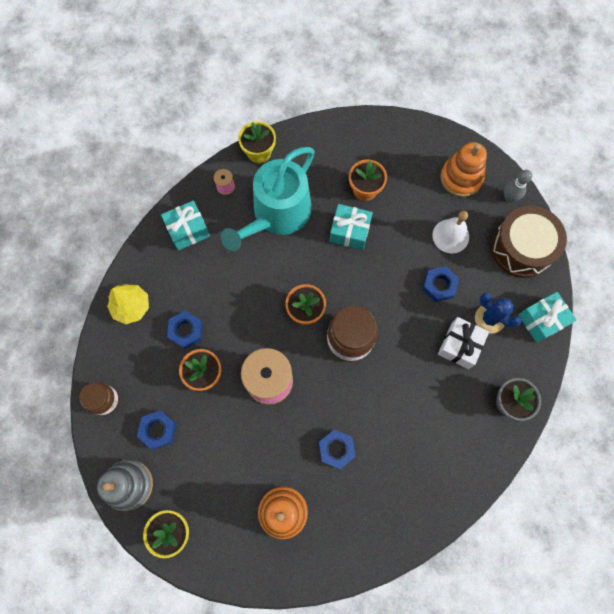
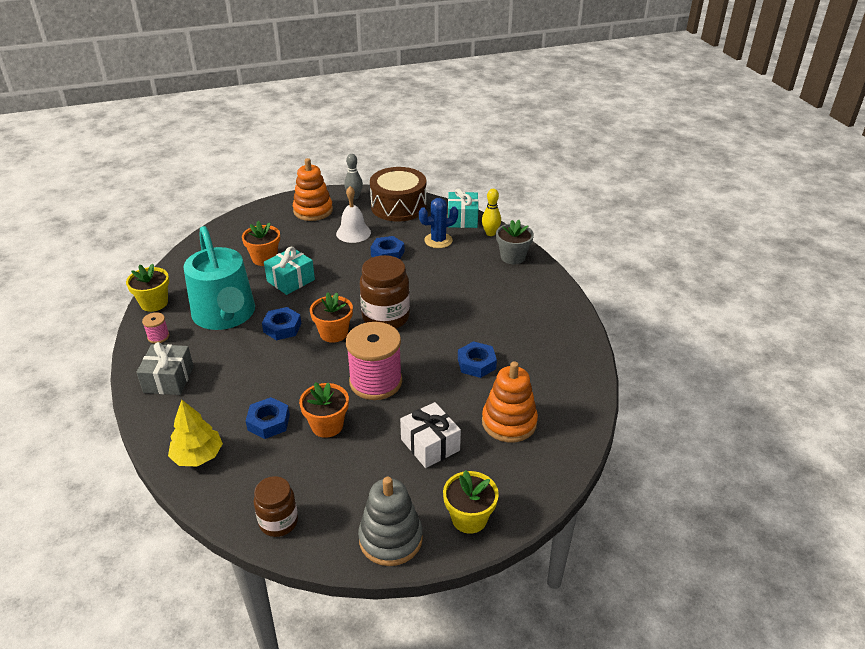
camera: 60 degrees left, 35 degrees down
(158, 430) = (351, 487): blue nut -> blue nut (282, 328)
(188, 230) = (169, 379): turquoise gift -> grey gift
(459, 345) = (446, 262): white gift -> white gift (430, 445)
(535, 360) = (490, 233): none -> yellow bowling pin

